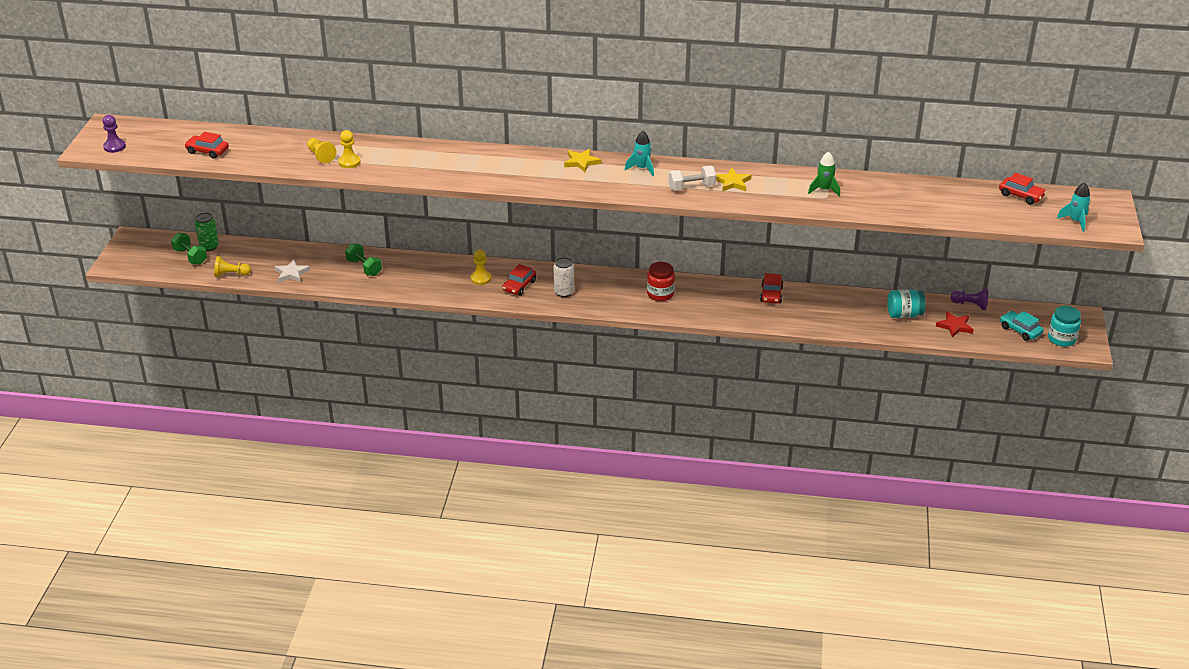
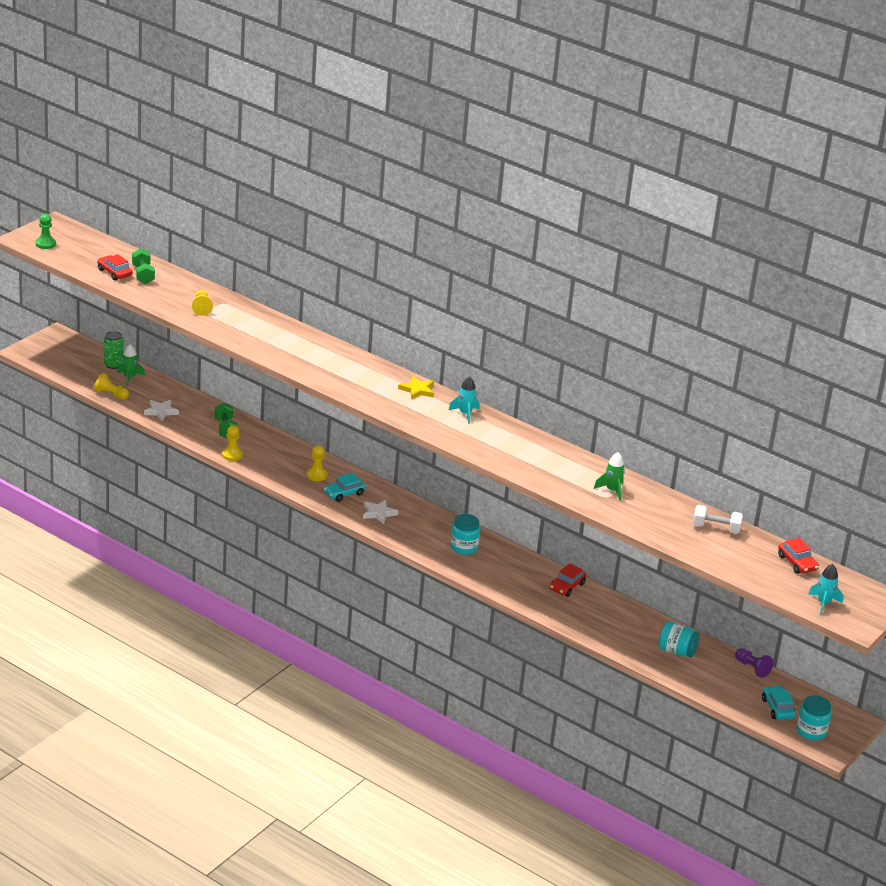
camera: 25 degrees right, 5 degrees down
(114, 147) = (45, 244): purple pawn -> green pawn
(190, 256) = (91, 367): green dumbbell -> green dumbbell (143, 275)
(235, 253) = (129, 378): none -> green rocket
(349, 162) = (220, 321): yellow pawn -> yellow pawn (232, 455)
(519, 286) = (344, 493): red car -> turquoise car
(564, 292) = (378, 513): white can -> white star
(660, 294) = (464, 547): red jar -> turquoise jar
(691, 187) = (492, 445): white dumbbell -> white dumbbell (716, 528)
(732, 182) = (534, 454): yellow star -> none
(955, 326) = (715, 680): red star -> none

